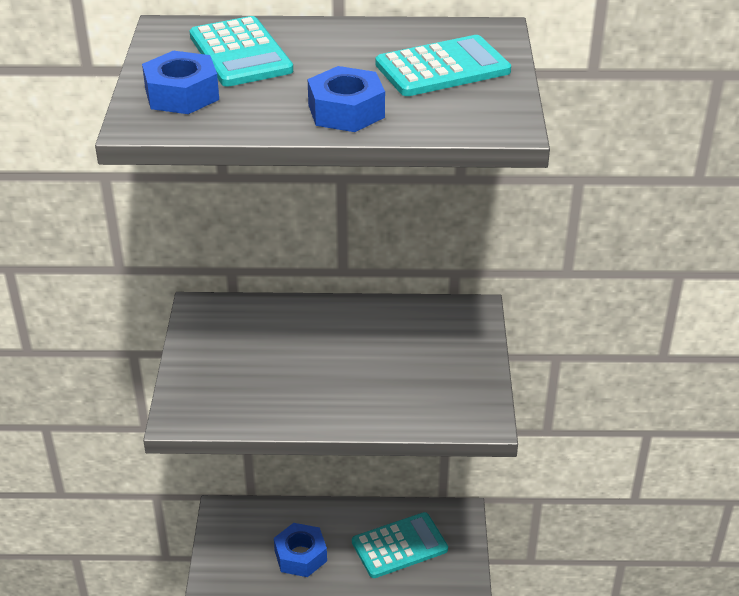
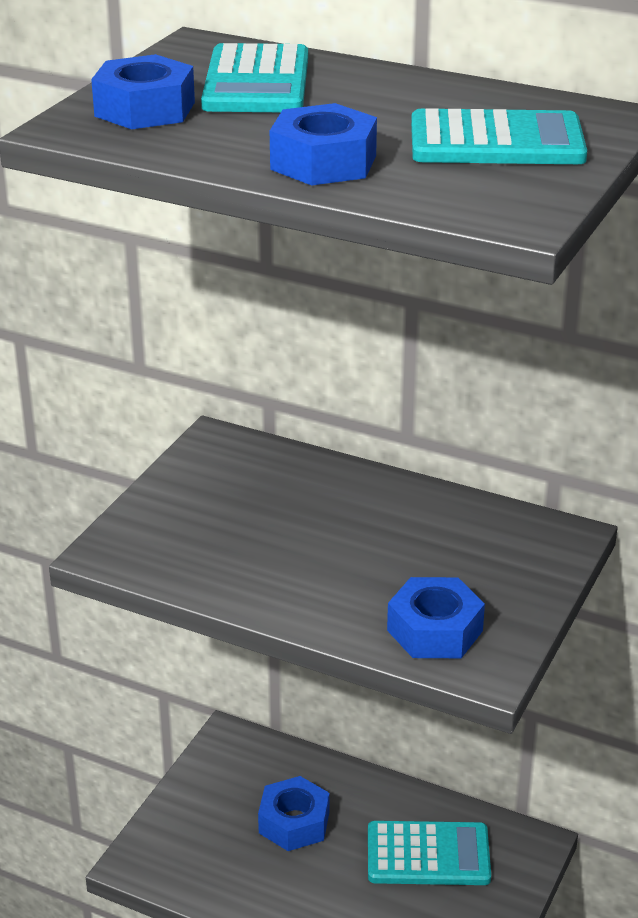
camera: 25 degrees right, 5 degrees down
(436, 403) = (434, 630): none -> blue nut

